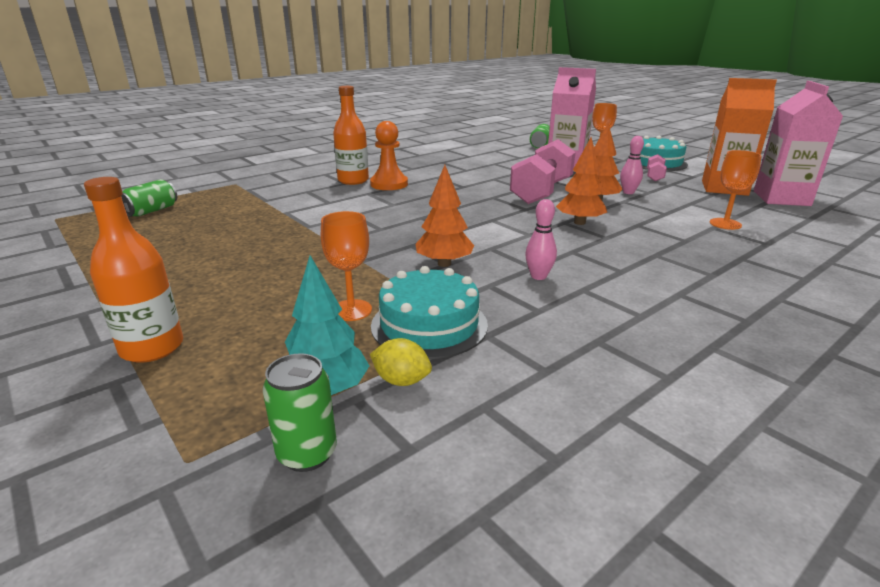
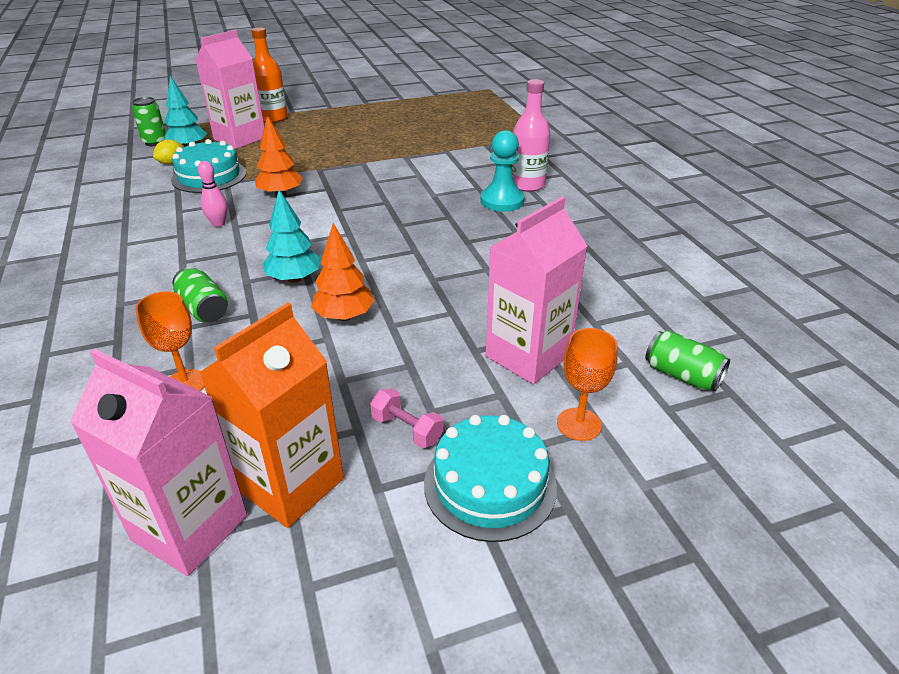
camera: 110 degrees right, 10 degrees up
(151, 211) = (486, 111): green can -> green can (204, 309)
(267, 349) = (240, 138): none -> pink carton
(351, 310) = (253, 159): orange goblet -> none
(353, 180) = (527, 185): orange bottle -> pink bottle
(389, 184) = (502, 201): orange pawn -> turquoise pawn
(541, 192) = (408, 287): pink dumbbell -> none
(579, 222) = (294, 279): orange tree -> turquoise tree
(628, 192) = (354, 359): pink bowling pin -> none

